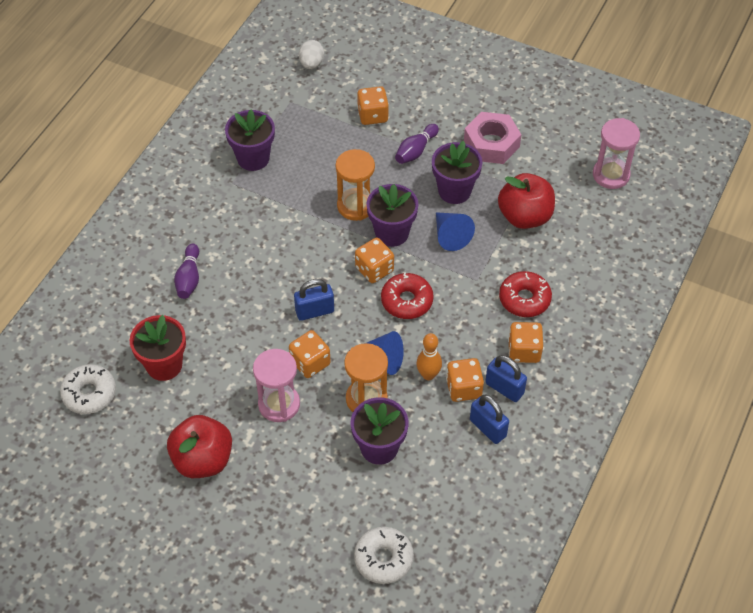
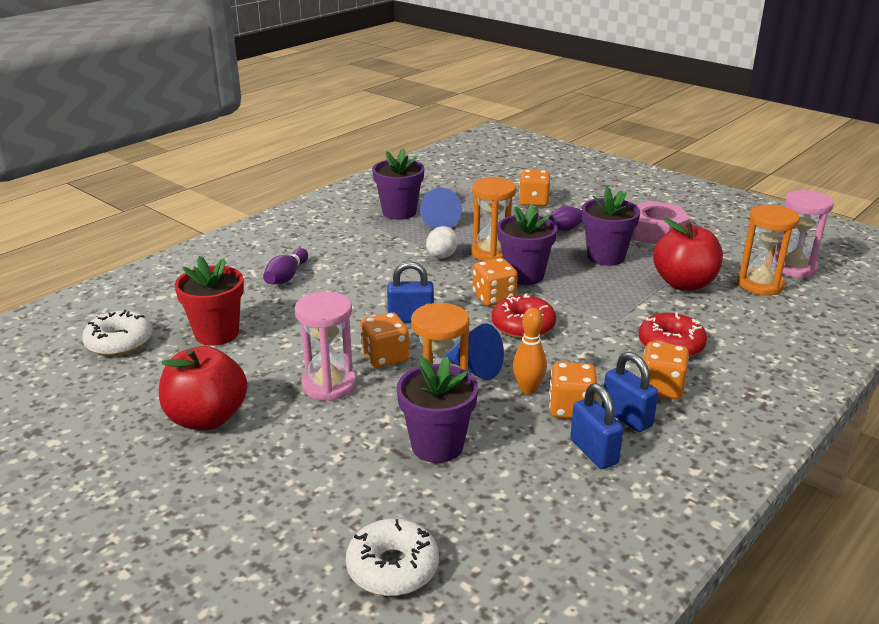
camera: 15 degrees right, 25 degrees down
(311, 64) = (485, 168): white egg -> white egg (441, 256)
(450, 236) = (591, 286): blue cone -> blue cone (439, 222)
(585, 205) = (760, 285): none -> orange hourglass

